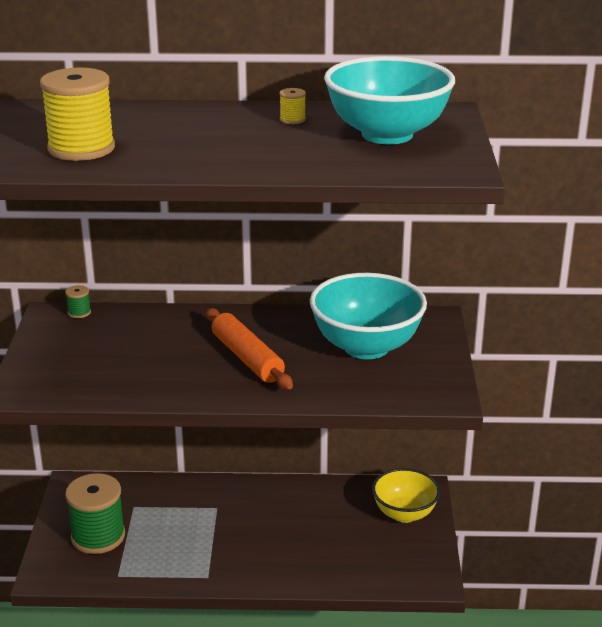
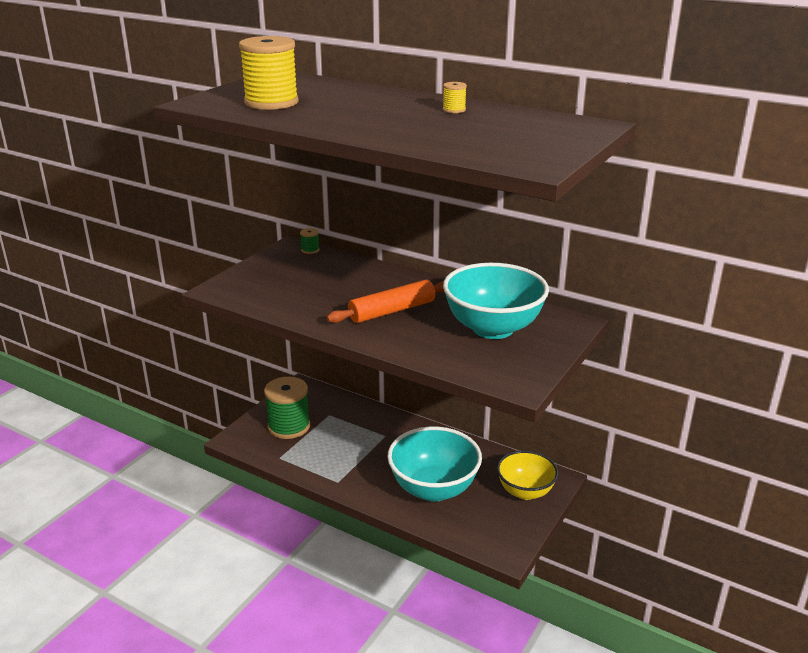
camera: 30 degrees right, 0 degrees up
(247, 358) = (392, 311): orange rolling pin -> orange rolling pin turned 60 degrees clockwise
(387, 135) = (514, 131): turquoise bowl -> turquoise bowl (433, 489)

